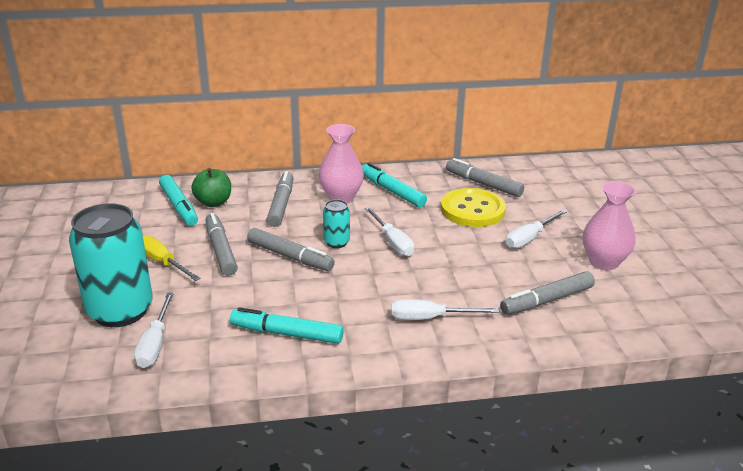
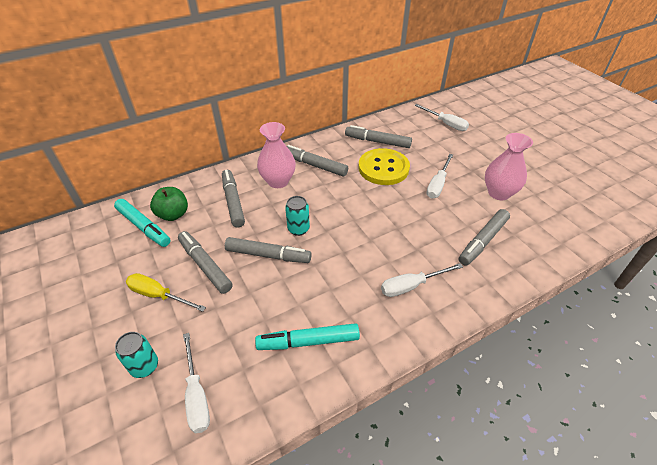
camera: 20 degrees left, 15 degrees up
(120, 311) = (144, 366): turquoise can -> turquoise can, size x0.46
(392, 191) = (315, 165): turquoise marker -> grey marker
(392, 242) = (342, 216): white screwdriver -> white screwdriver (446, 124)

